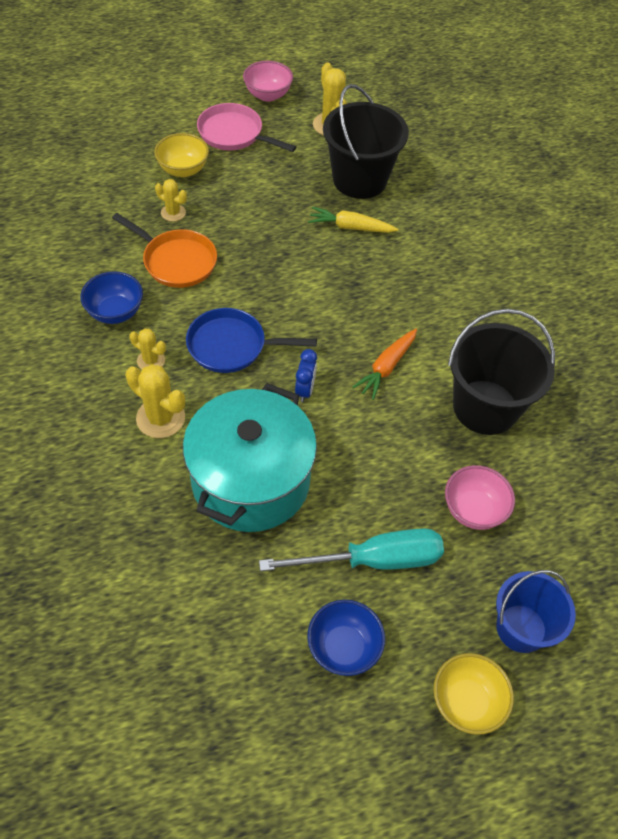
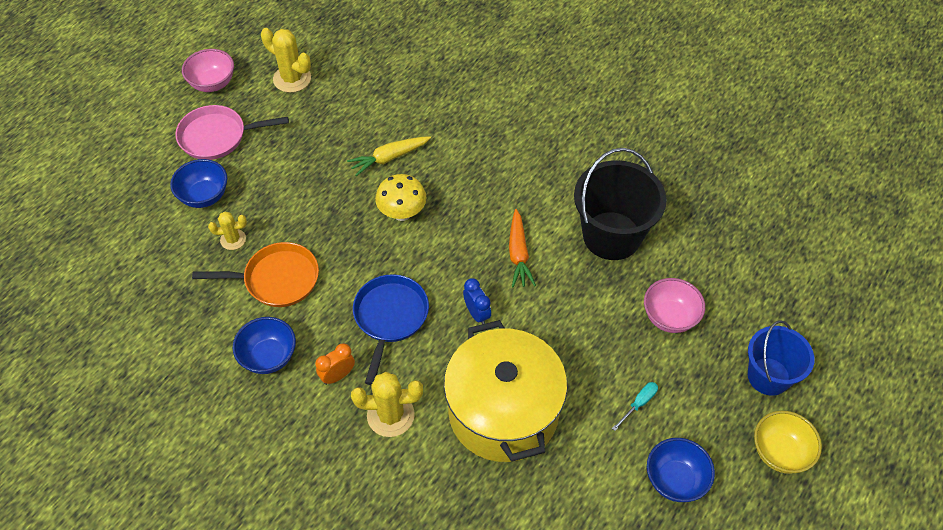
camera: 35 degrees left, 0 degrees up
(151, 360) = (337, 375): yellow cactus -> orange clock
(183, 170) = (204, 196): yellow bowl -> blue bowl
(232, 346) = (390, 318): blue pan -> blue pan turned 135 degrees clockwise
(251, 481) = (503, 412): turquoise pot -> yellow pot
(320, 274) = (402, 213): none -> yellow mushroom
(359, 179) = (359, 113): black bucket -> none
(373, 560) = (639, 404): turquoise screwdriver -> turquoise screwdriver, size x0.42

